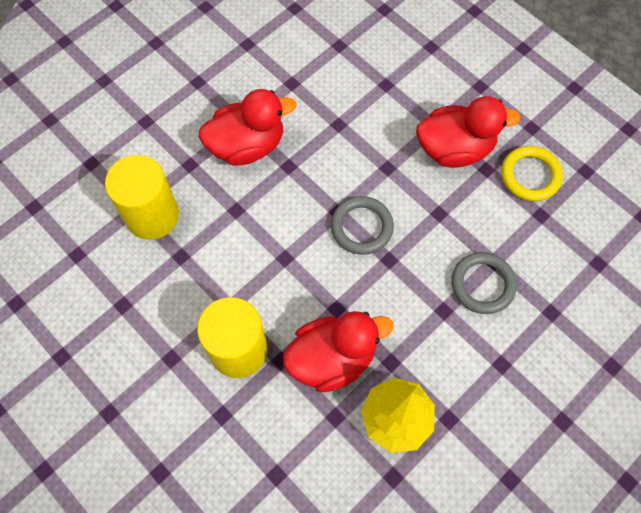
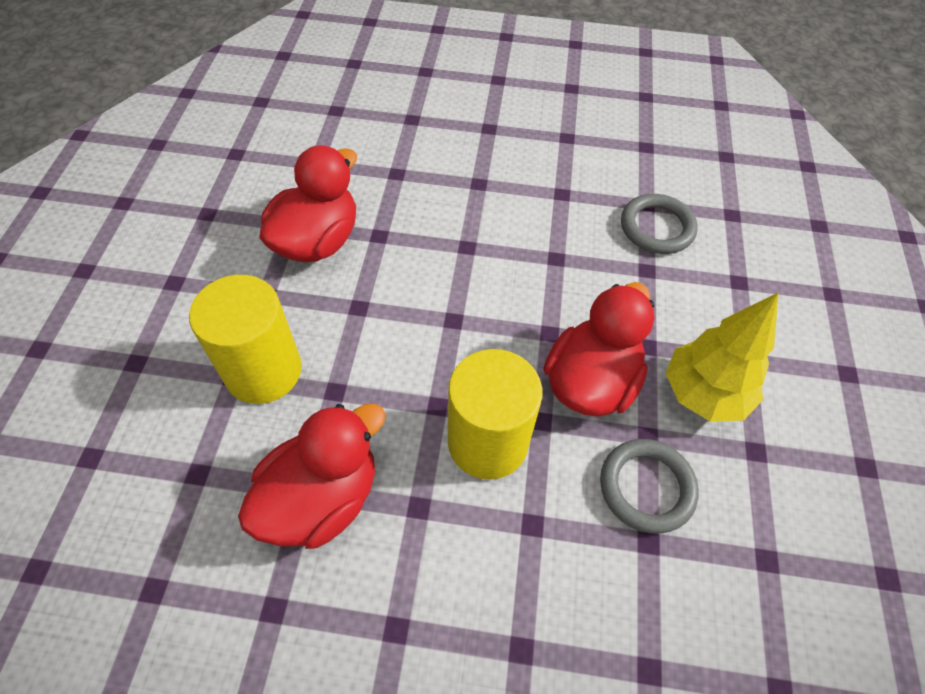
camera: 40 degrees left, 10 degrees down
(361, 227) = (503, 246): grey ring -> grey ring (646, 487)
(455, 149) = (524, 136): red duck -> red duck (321, 498)
(530, 175) = (607, 122): yellow ring -> none

